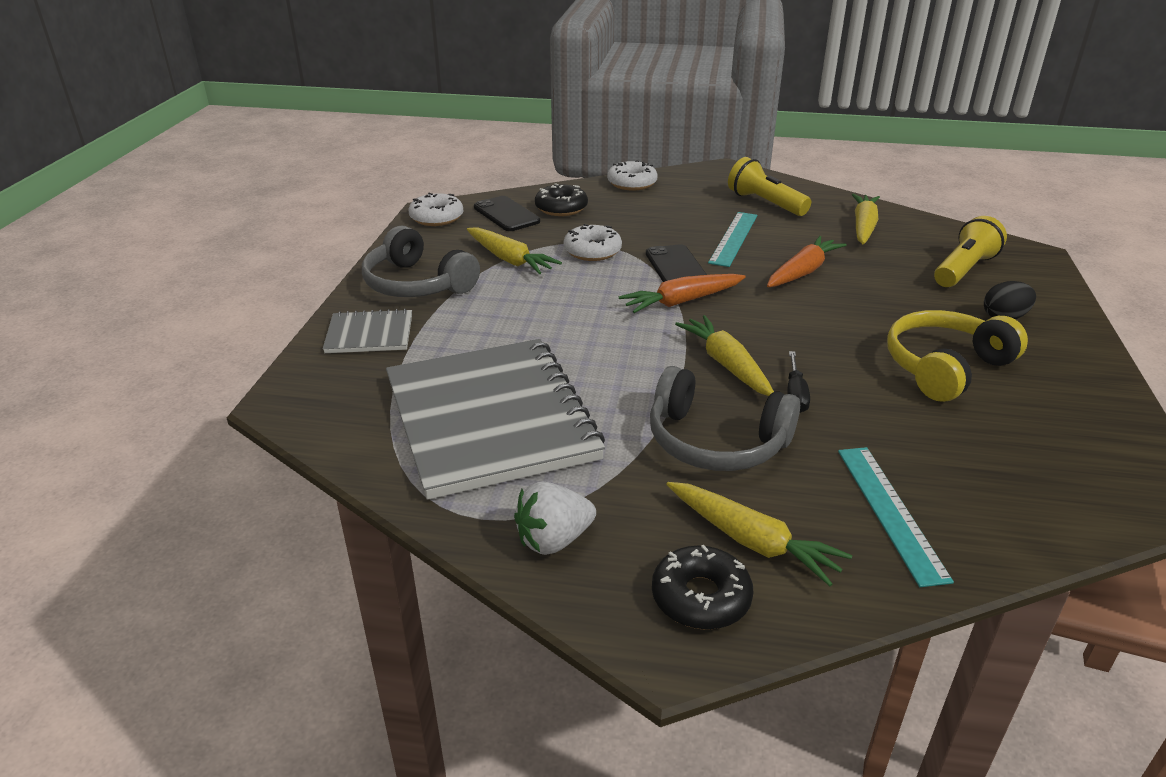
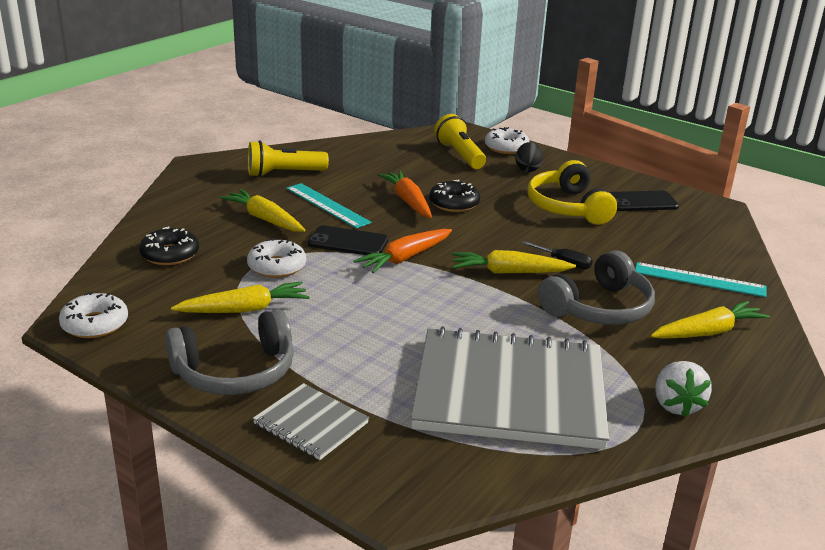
camera: 65 degrees left, 5 degrees down
(369, 334) = (311, 423): grey notebook -> grey notebook turned 75 degrees counterclockwise
(506, 214) = (144, 284): black phone -> black phone (641, 202)
(632, 183) = (166, 208): white donut -> white donut (506, 147)
(682, 301) = (405, 258): orange carrot -> orange carrot turned 45 degrees clockwise
(701, 597) = (752, 367): black donut -> black donut (454, 203)
(863, 227) = (366, 158): yellow carrot -> yellow carrot (265, 219)

